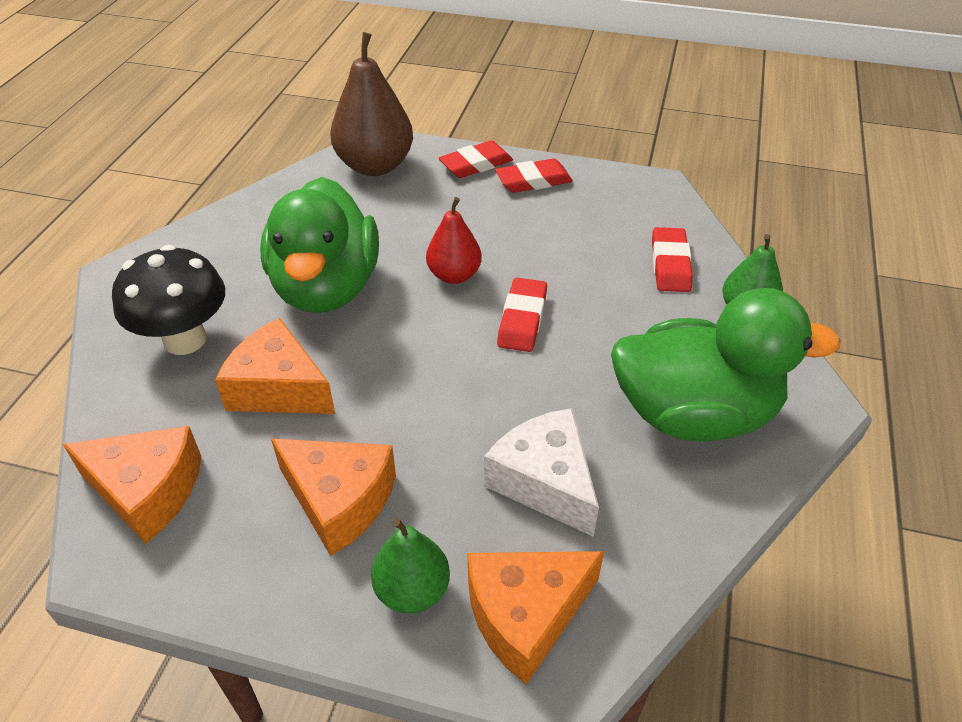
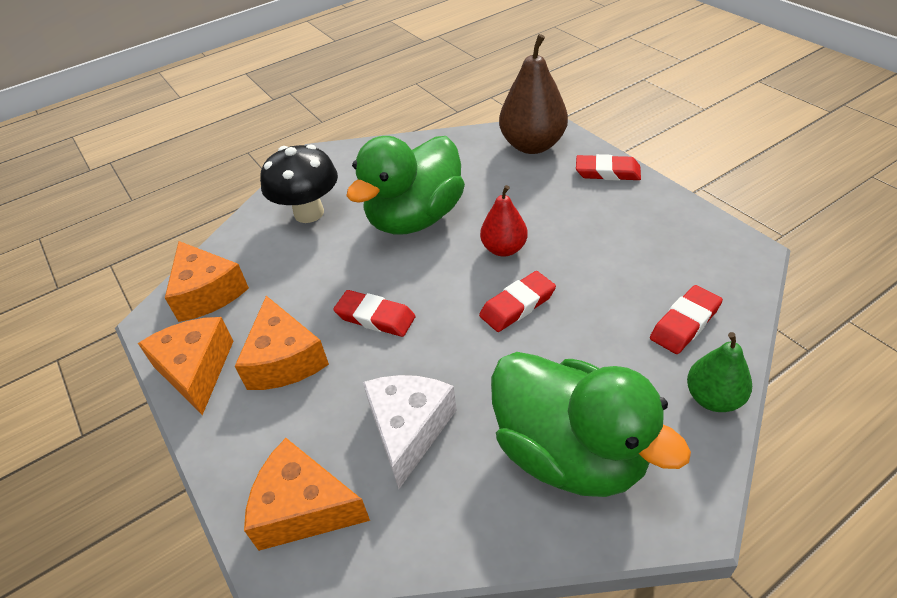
camera: 45 degrees right, 0 degrees up
(279, 388) = (324, 270): orange cheese -> orange cheese (196, 370)
(412, 590) = (263, 442): green pear -> none
(533, 181) = (640, 203): red eraser -> red eraser (375, 317)

